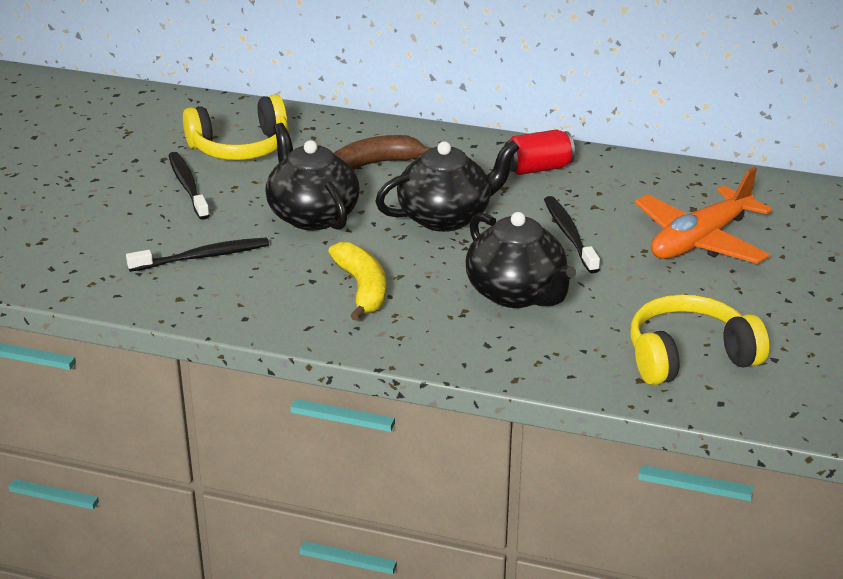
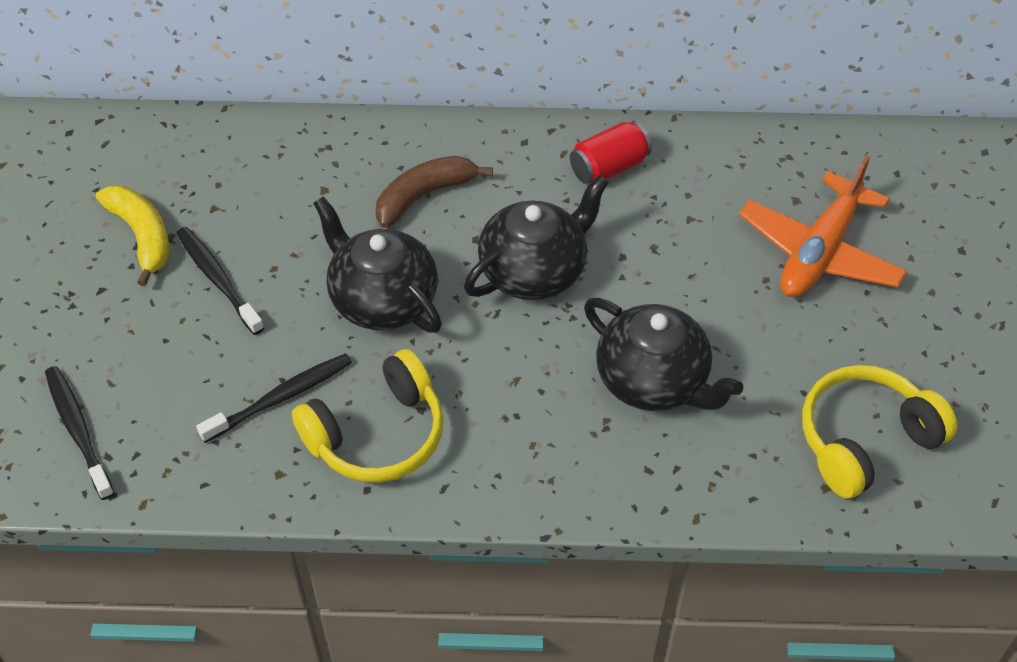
camera: 15 degrees left, 20 degrees up
(241, 147) = (256, 199): yellow headphones -> yellow headphones (377, 434)
(362, 289) = (482, 411): yellow banana -> yellow banana (142, 236)
(569, 235) = (679, 272): black toothbrush -> black toothbrush (78, 431)

